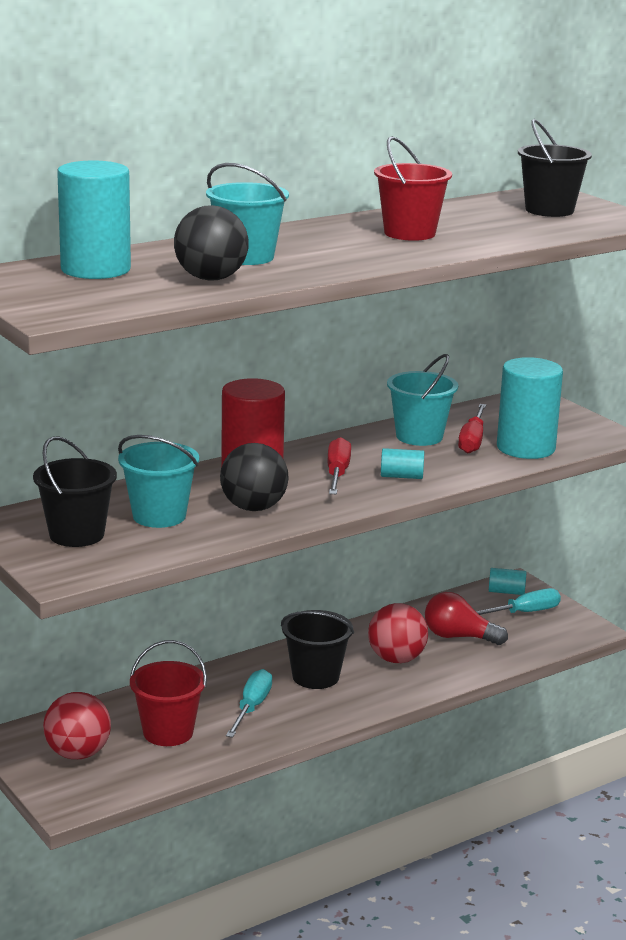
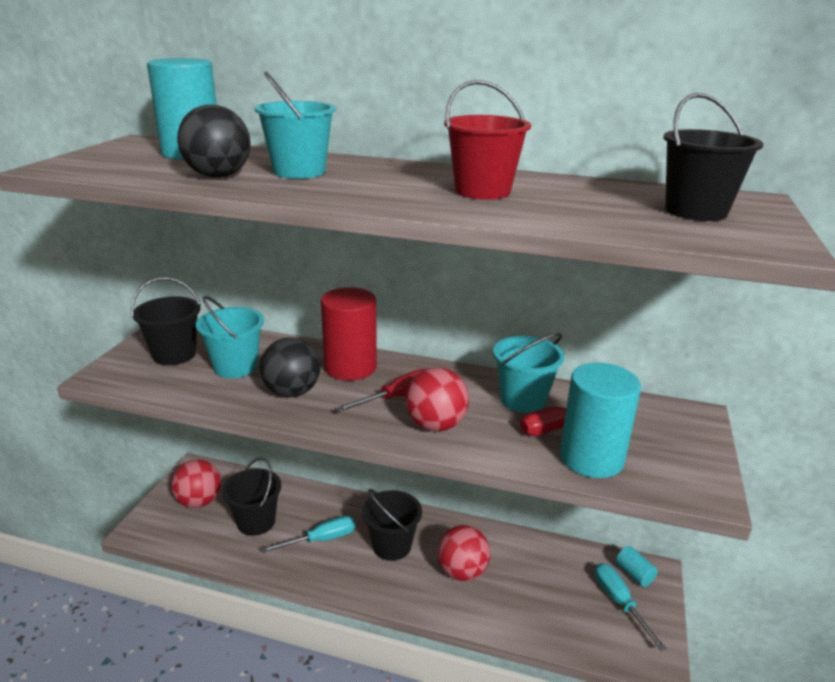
camera: 50 degrees right, 5 degrees up
(168, 732) = (256, 522): red bucket -> black bucket
(401, 476) = (435, 425): turquoise cylinder -> red ball
(458, 637) = (534, 586): red light bulb -> none
(523, 613) = (619, 602): turquoise screwdriver -> turquoise screwdriver turned 135 degrees counterclockwise

